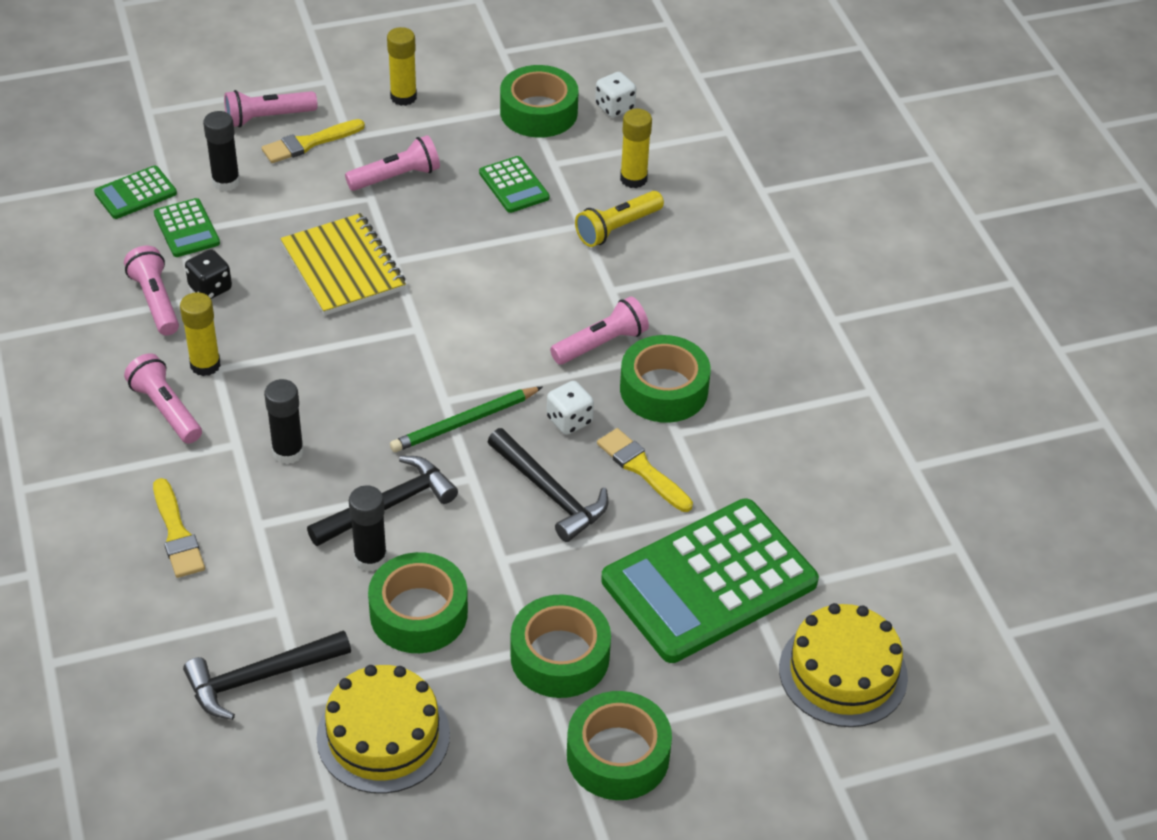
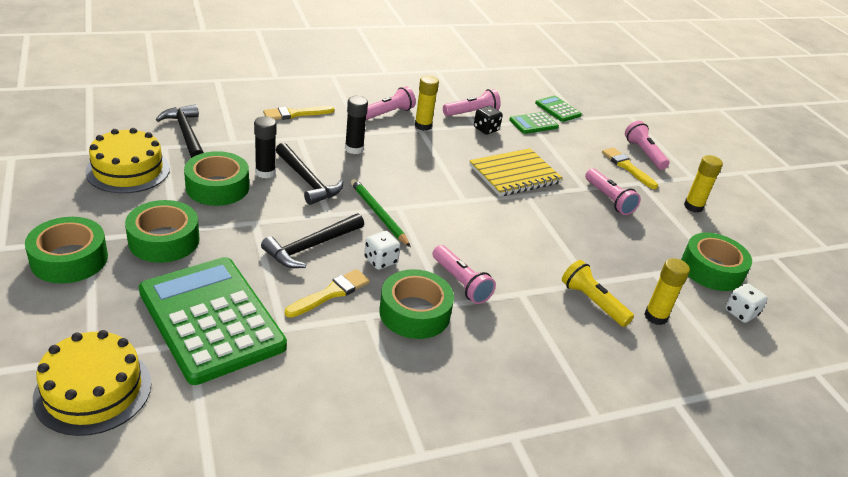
camera: 85 degrees right, 10 degrees down
(226, 182) = (578, 137): black glue stick -> none
(513, 185) = (621, 251): green calculator -> none

